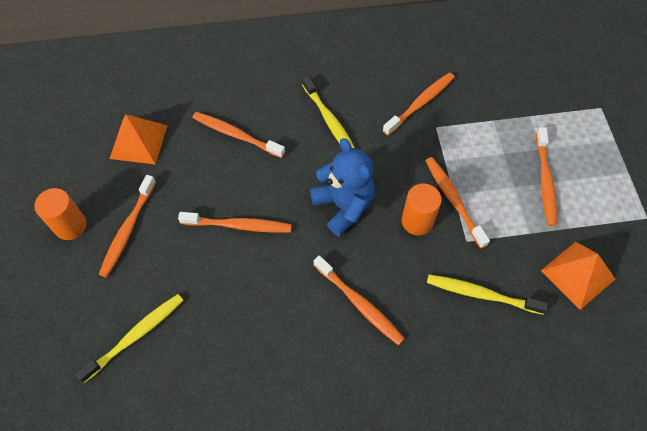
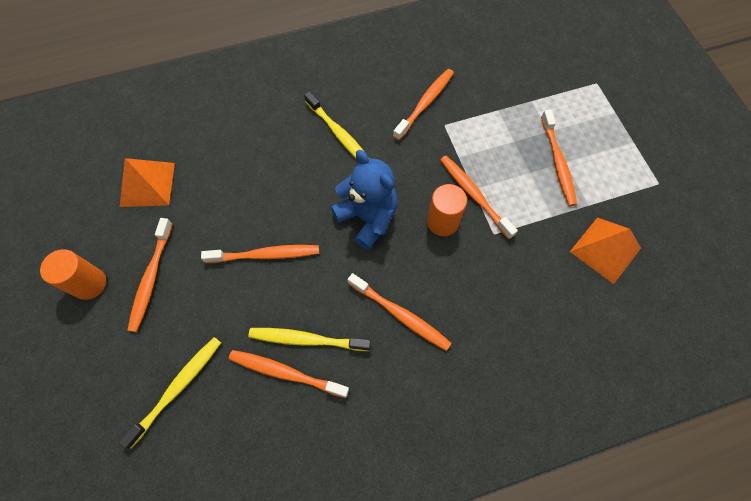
camera: 10 degrees left, 5 degrees up
(236, 135) = (247, 162): orange toothbrush -> orange toothbrush (286, 373)
(481, 294) = (517, 285): yellow toothbrush -> yellow toothbrush (306, 339)

